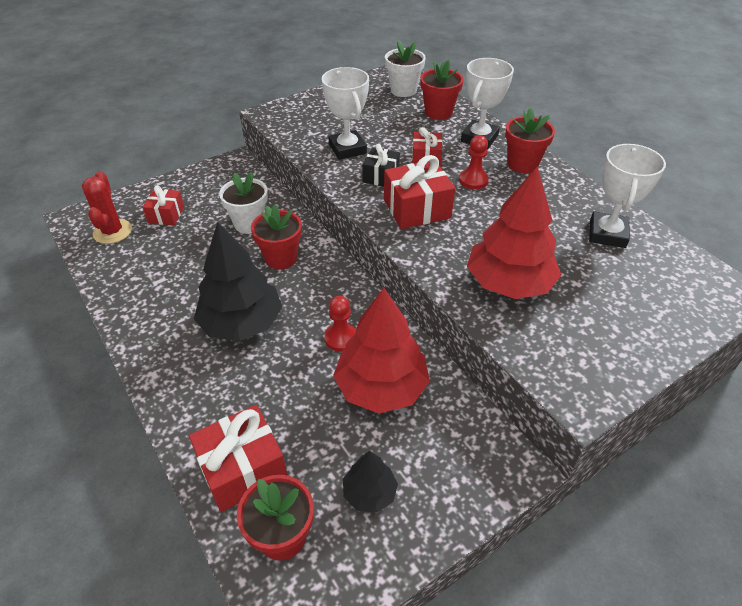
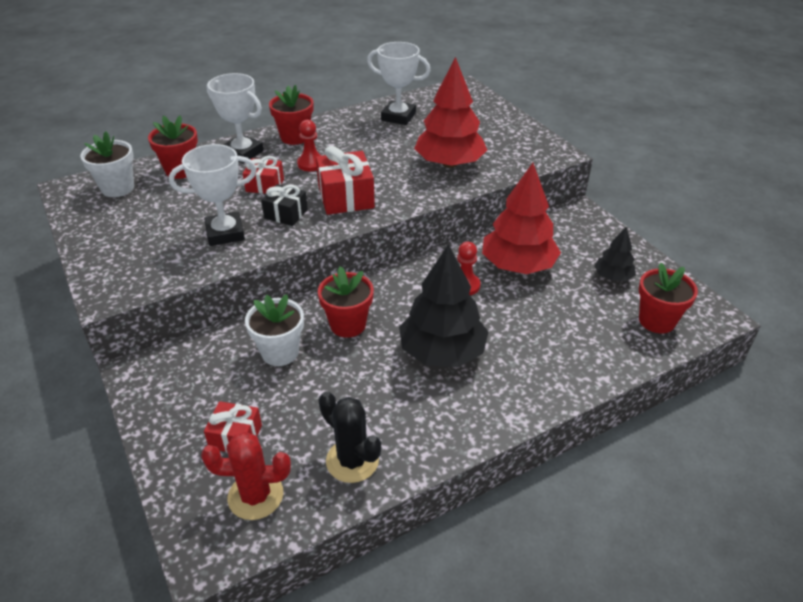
camera: 85 degrees left, 5 degrees down
(130, 275) = (352, 461): none -> black cactus
(243, 469) = (605, 344): red gift -> none

